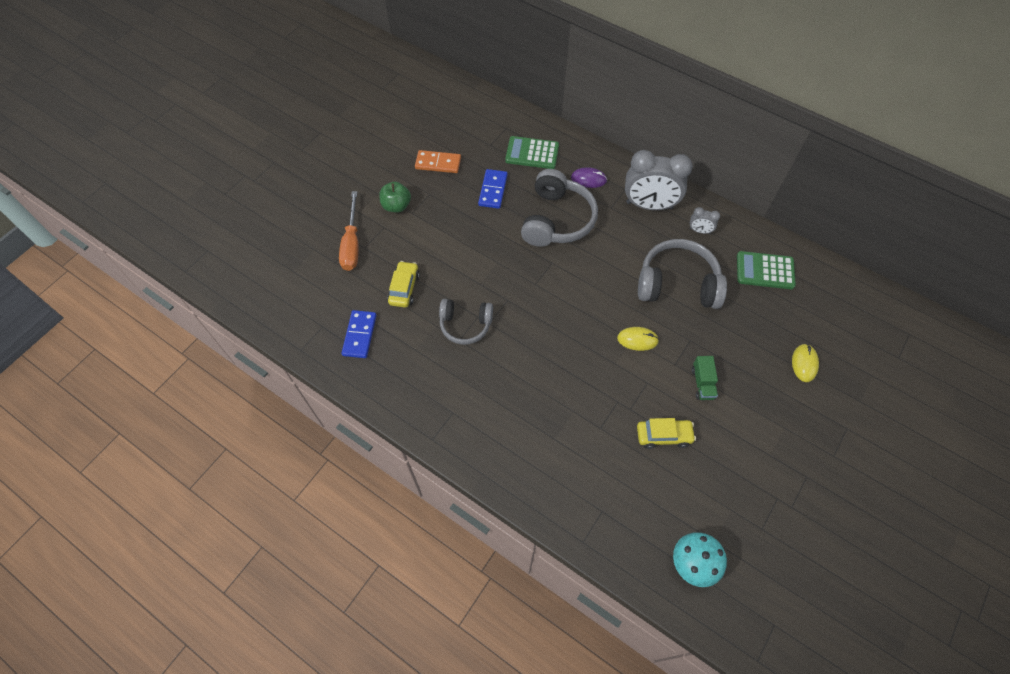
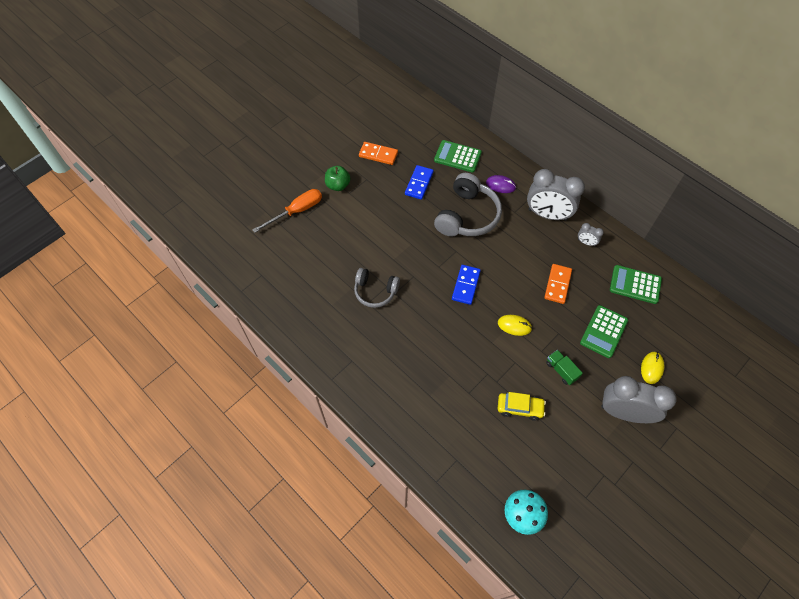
camera: 10 degrees right, 0 degrees up
(352, 243) = (296, 211): orange screwdriver -> orange screwdriver turned 135 degrees counterclockwise
(359, 335) = (289, 286): blue domino -> blue domino (465, 285)
(404, 288) = (332, 254): yellow car -> none
(677, 284) = (557, 284): grey headphones -> orange domino
(702, 383) = (561, 370): green truck -> green truck turned 135 degrees clockwise
(741, 330) = (603, 331): none -> green calculator
(784, 420) = (624, 412): none -> grey clock

